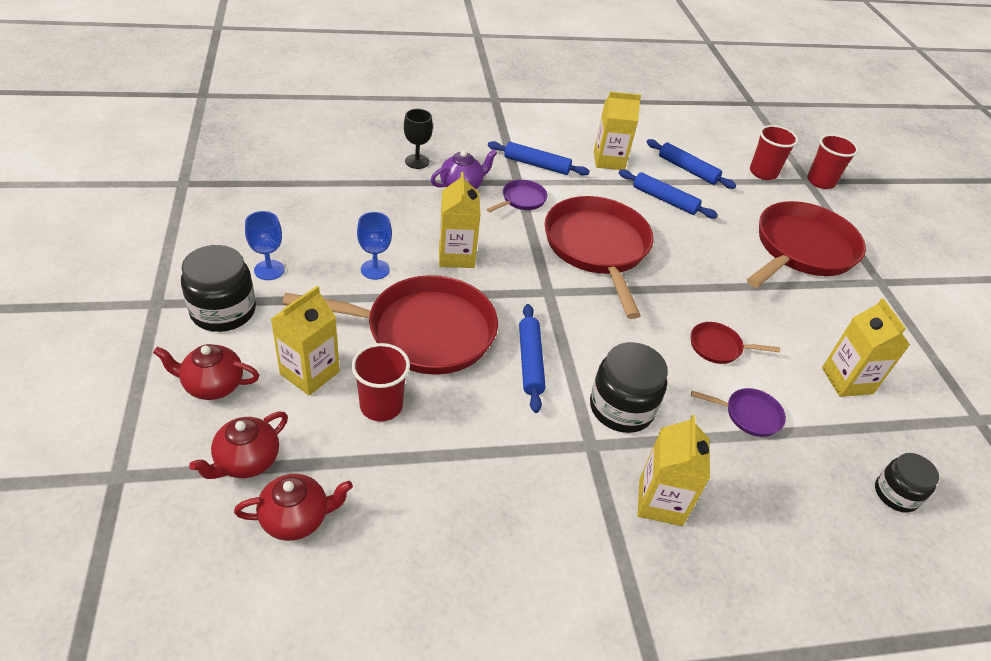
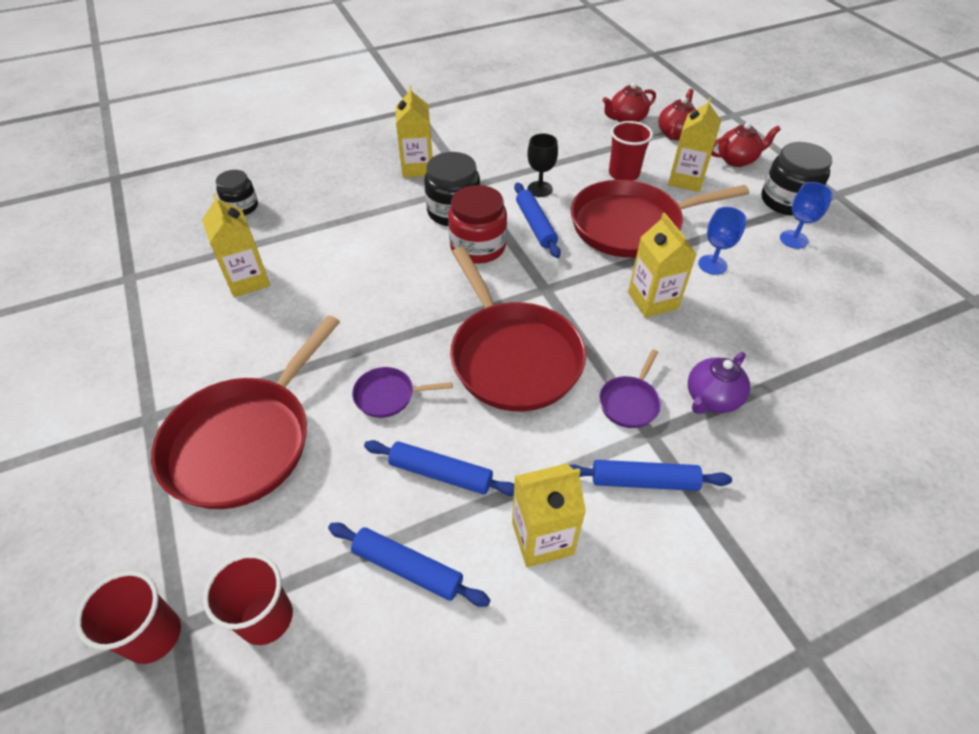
camera: 170 degrees right, 5 degrees up
(417, 161) = (795, 424): black goblet -> black goblet (540, 189)
(602, 353) = (478, 247): none -> red jar
(718, 347) = (371, 279): red pan -> none
(749, 415) = (348, 231): purple pan -> purple pan (388, 395)

